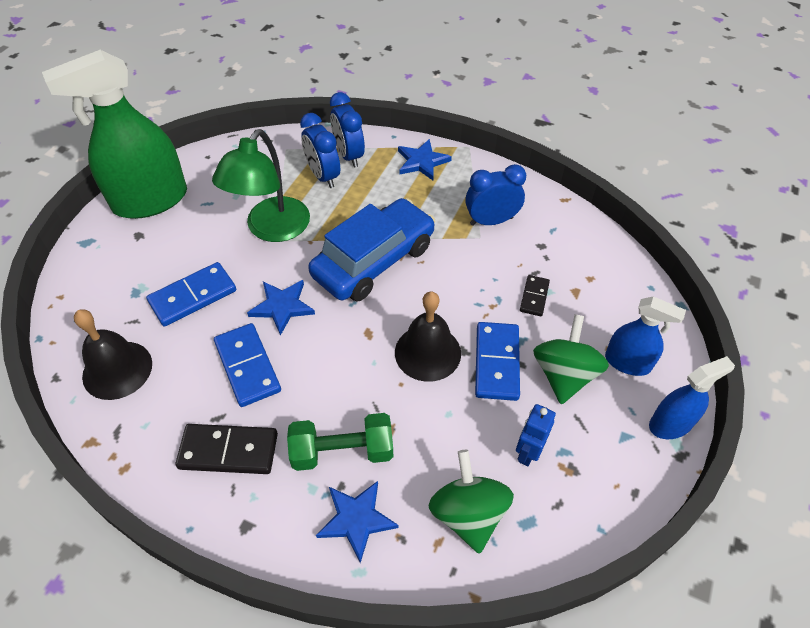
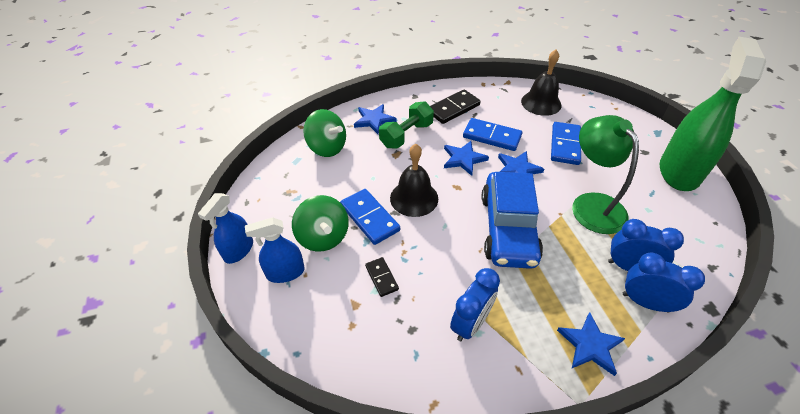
camera: 140 degrees right, 5 degrees down
(319, 361) = (463, 159): none -> blue star
(528, 452) = (316, 186): blue robot -> none

